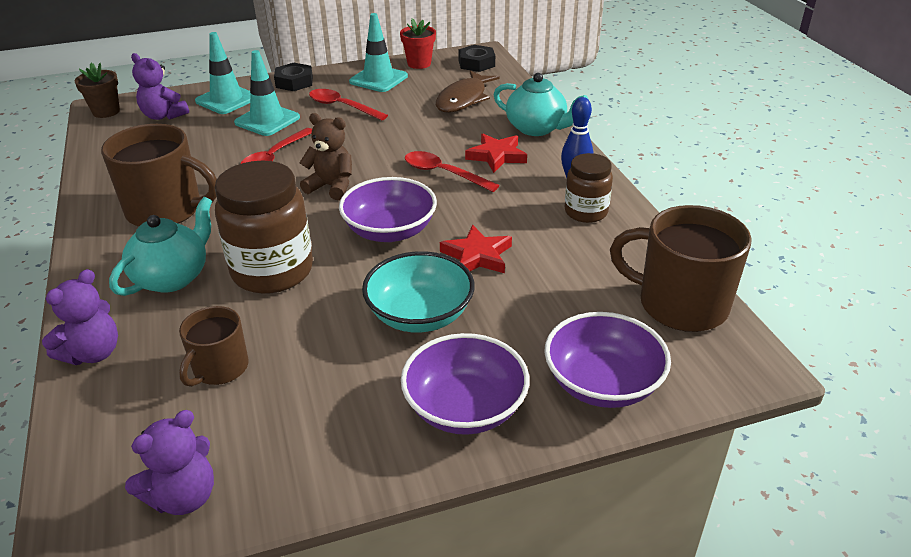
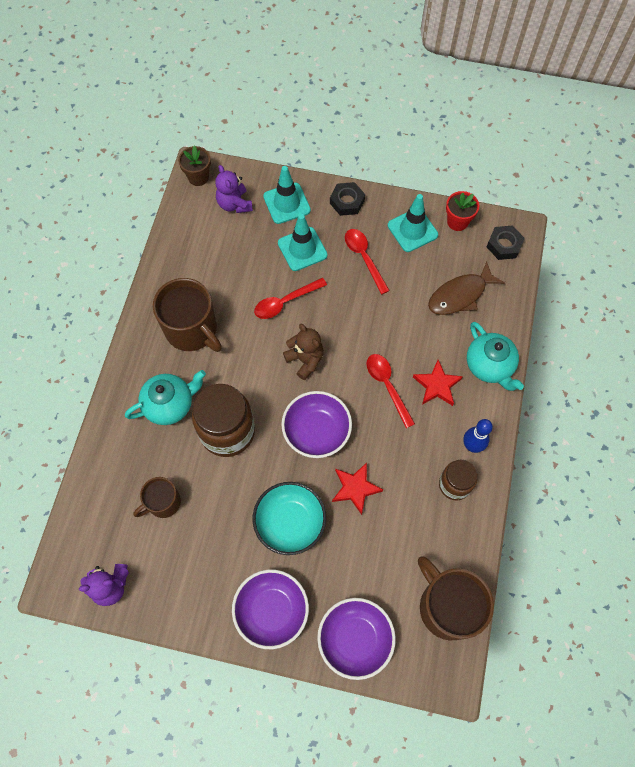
camera: 30 degrees right, 30 degrees up
(93, 353) = (105, 450): purple teddy bear -> none

